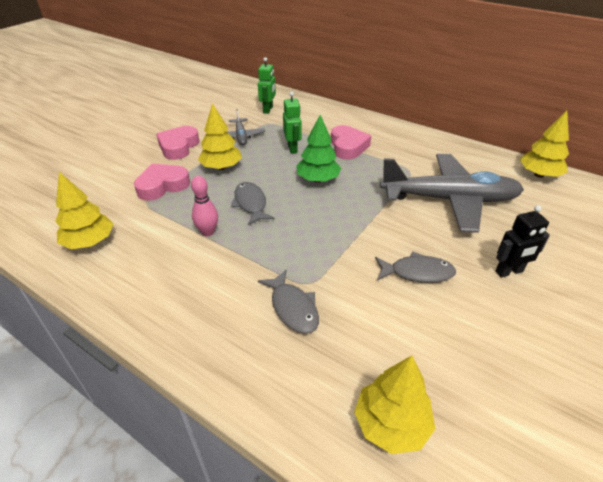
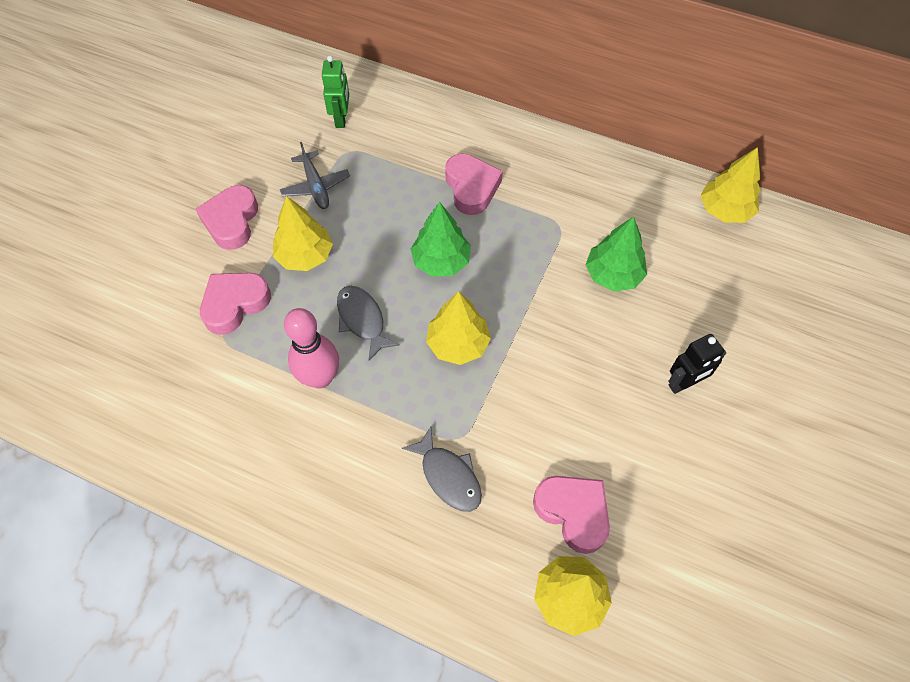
camera: 10 degrees left, 20 degrees up
(90, 242) = (175, 418): yellow tree -> yellow tree (458, 344)
(208, 232) = (320, 378): pink bowling pin -> pink bowling pin, size x1.51
(292, 148) = (395, 203): green robot -> none
(402, 351) = (573, 512): none -> pink heart
(417, 272) = (581, 402): grey fish -> none
(449, 200) = (613, 275): grey plane -> green tree

